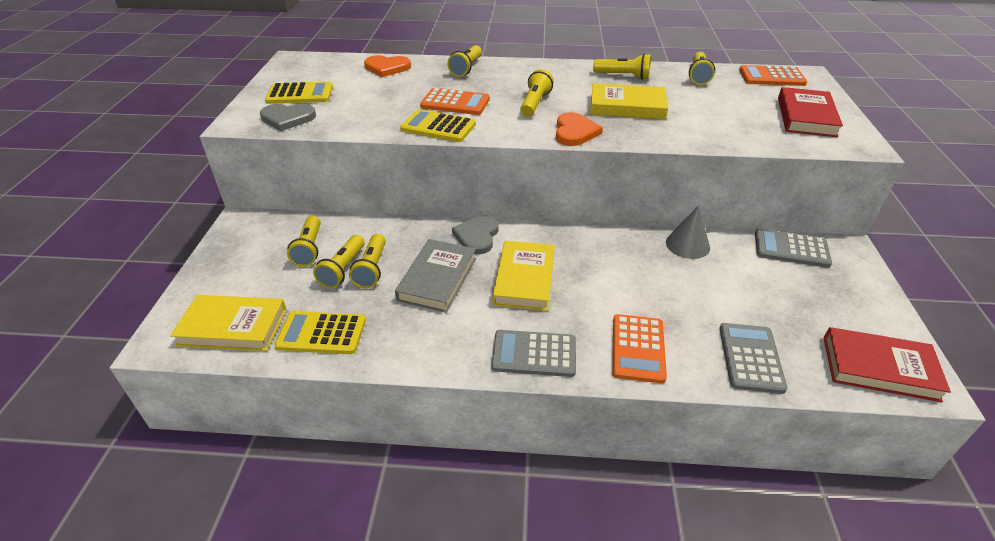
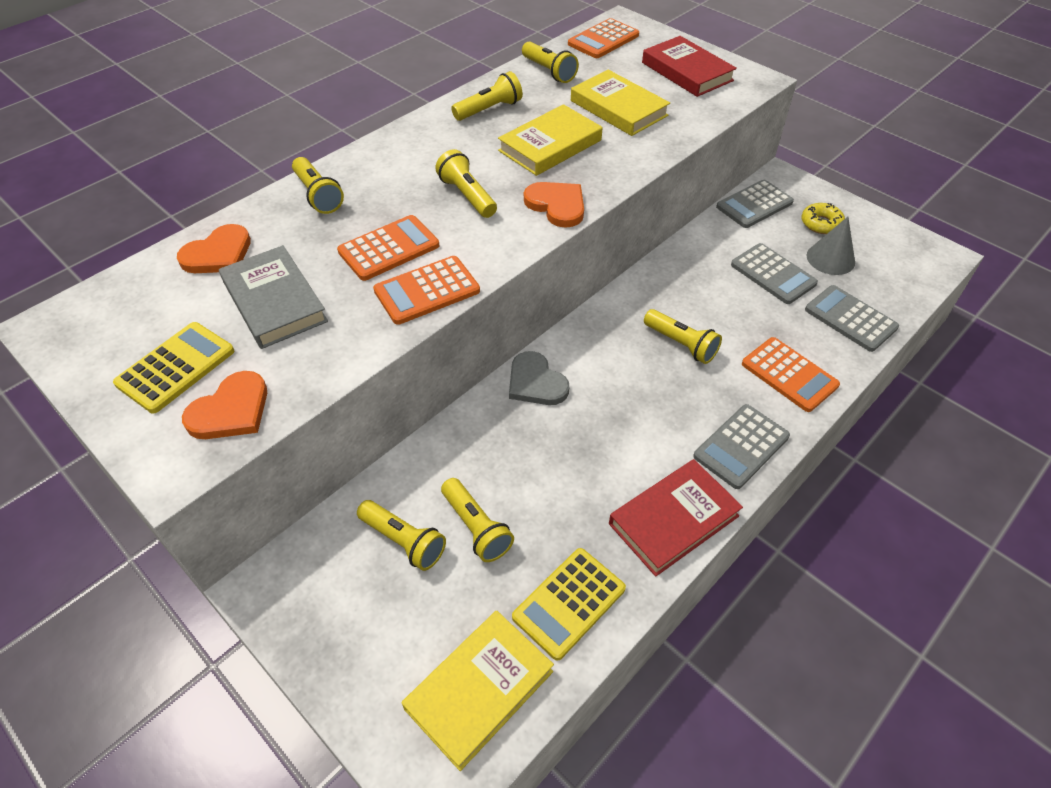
camera: 50 degrees left, 10 degrees up
(287, 118) = (231, 410): grey heart -> orange heart
(372, 269) = (502, 500): yellow flashlight -> yellow flashlight (681, 344)
(437, 279) = (572, 454): grey book -> grey book (274, 302)
(438, 127) = (427, 291): yellow calculator -> orange calculator
(524, 279) = (636, 389): yellow book -> yellow book (618, 108)
(687, 245) = (693, 254): grey cone -> grey cone (830, 258)
(731, 292) = (773, 274): none -> grey calculator
(834, 293) = (821, 223): none -> yellow donut
(879, 368) = (909, 264): red book -> red book (673, 520)

